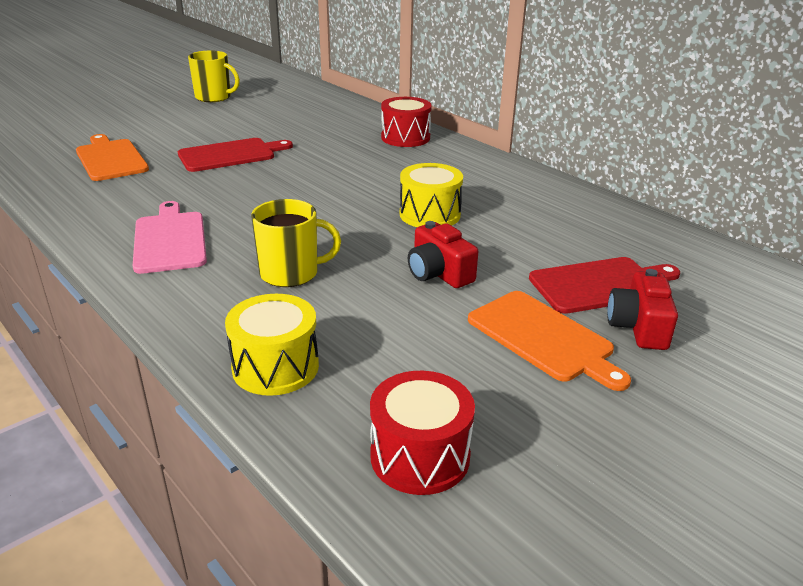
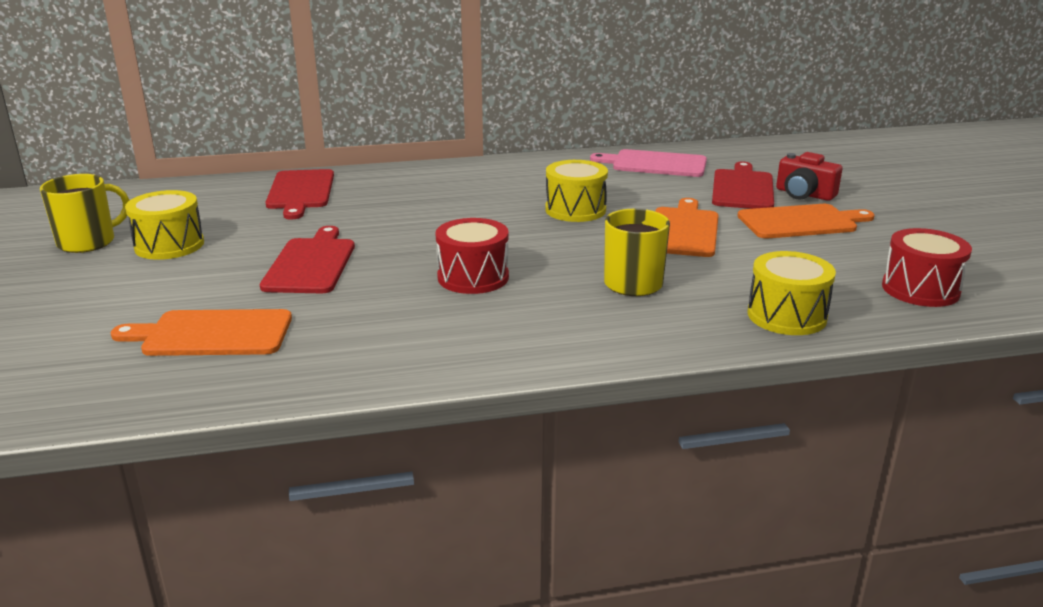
camera: 60 degrees left, 5 degrees down
(170, 240) = (505, 327): pink cutting board -> pink cutting board (655, 164)
(226, 114) = (169, 245): none -> yellow drum
(349, 119) = (301, 192): none -> red cutting board
(405, 138) = (391, 181): red drum -> red drum (473, 277)
(438, 273) = (683, 230): red camera -> orange cutting board

